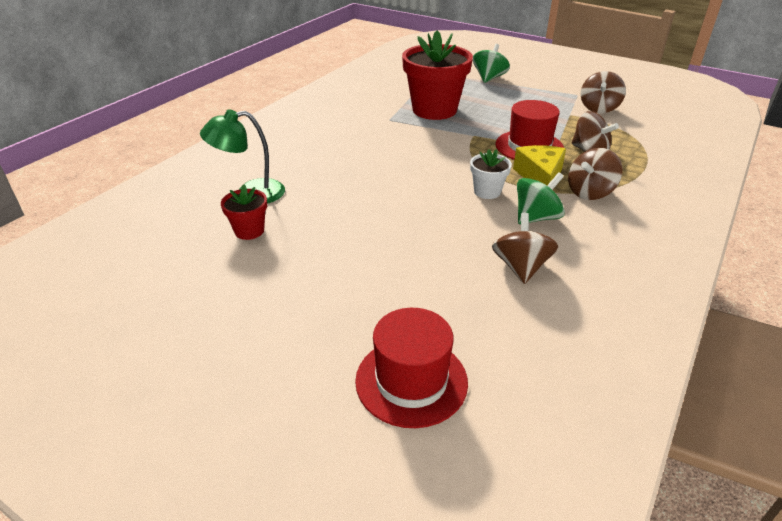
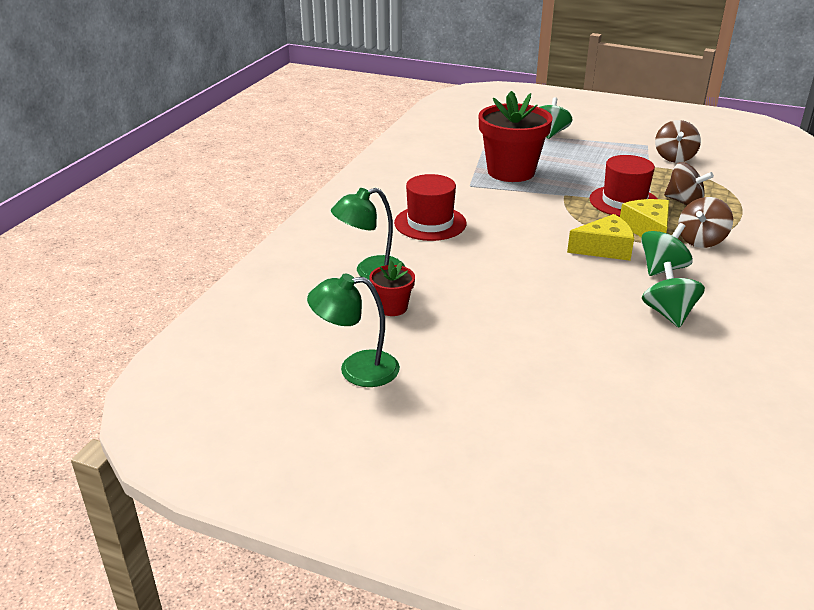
camera: 10 degrees left, 5 degrees down
(177, 291) = (356, 369): none -> green lamp
(411, 381) = (619, 417): red hat -> red hat (430, 223)
(487, 192) = (604, 249): white flower pot -> yellow cheese
(521, 267) = (668, 314): brown spinning top -> green spinning top

